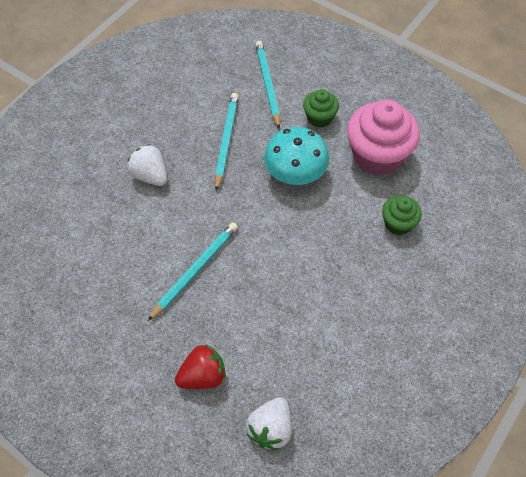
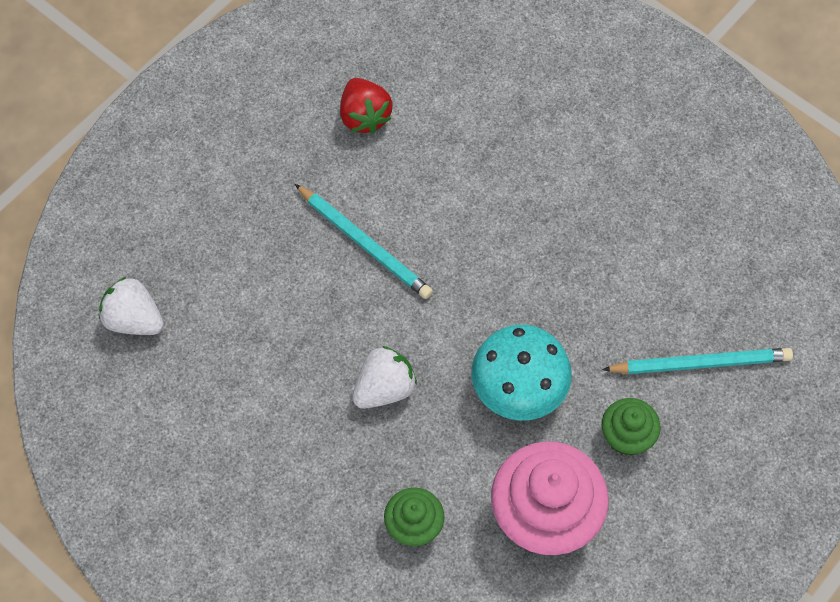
camera: 95 degrees right, 5 degrees up
(150, 175) = (527, 190): white strawberry -> white strawberry (384, 388)
(203, 376) = (214, 247): red strawberry -> red strawberry (364, 116)
(226, 141) = (586, 294): turquoise pencil -> none

